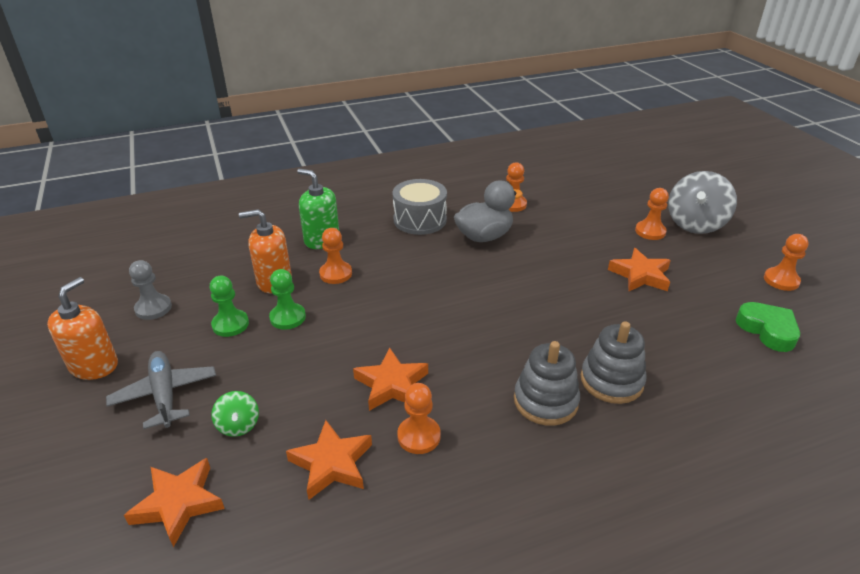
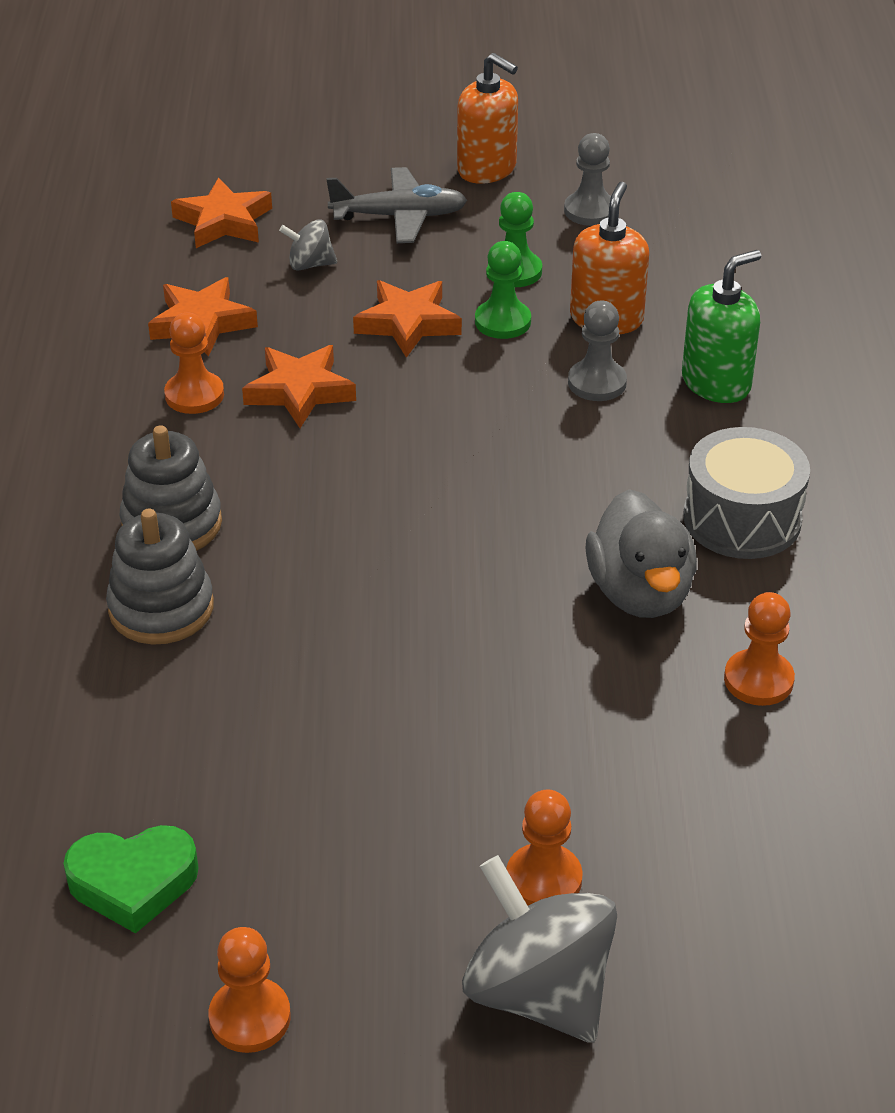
camera: 110 degrees right, 5 degrees up
(238, 425) = (310, 264): green spinning top -> grey spinning top
(336, 274) = (597, 383): orange pawn -> grey pawn
(640, 275) = (394, 777): orange star -> orange star (408, 323)

